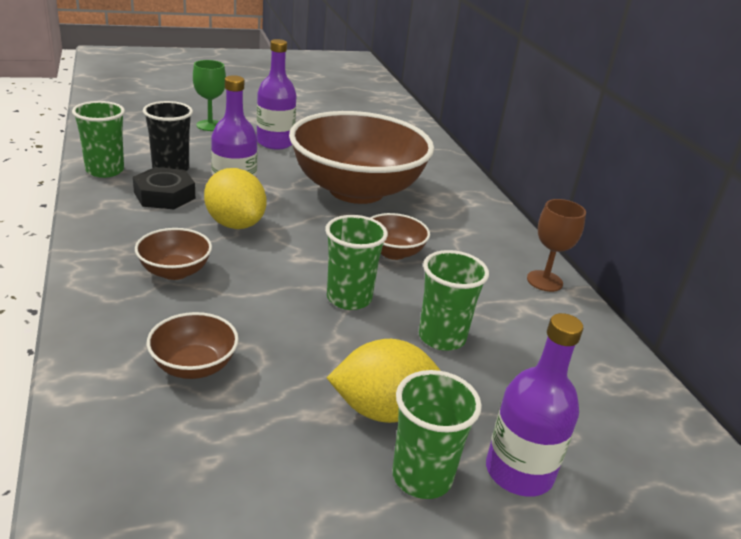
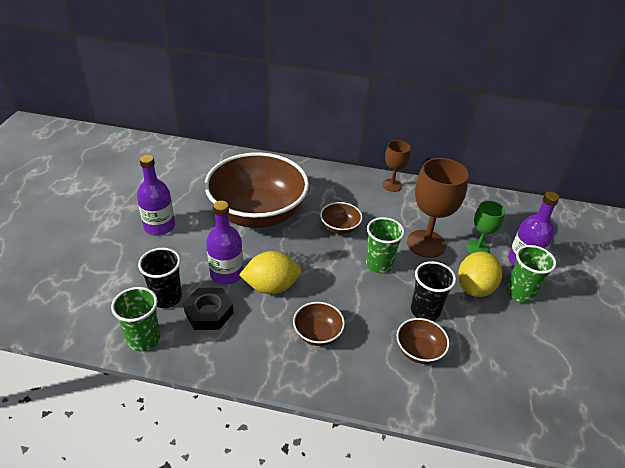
camera: 60 degrees left, 10 degrees up
(210, 125) = (101, 252): green goblet -> green goblet (478, 248)
(284, 359) = (425, 311): none -> black cup
(442, 337) = (426, 244): green cup -> brown goblet

